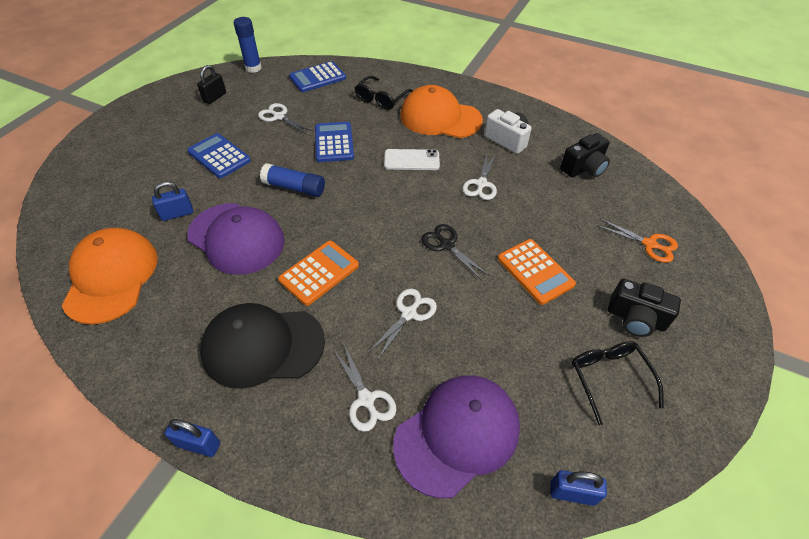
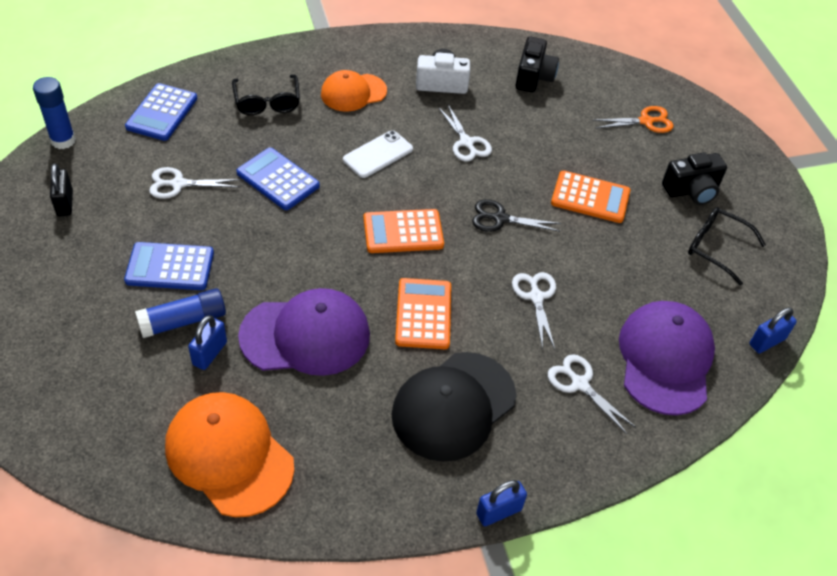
camera: 45 degrees left, 0 degrees up
(294, 187) = (297, 250): blue glue stick -> blue glue stick (183, 321)
(366, 399) = (580, 384): white scissors -> white scissors turned 150 degrees counterclockwise
(370, 214) = (403, 232): none -> orange calculator
(440, 118) = (353, 93): orange cap -> orange cap, size x0.64

